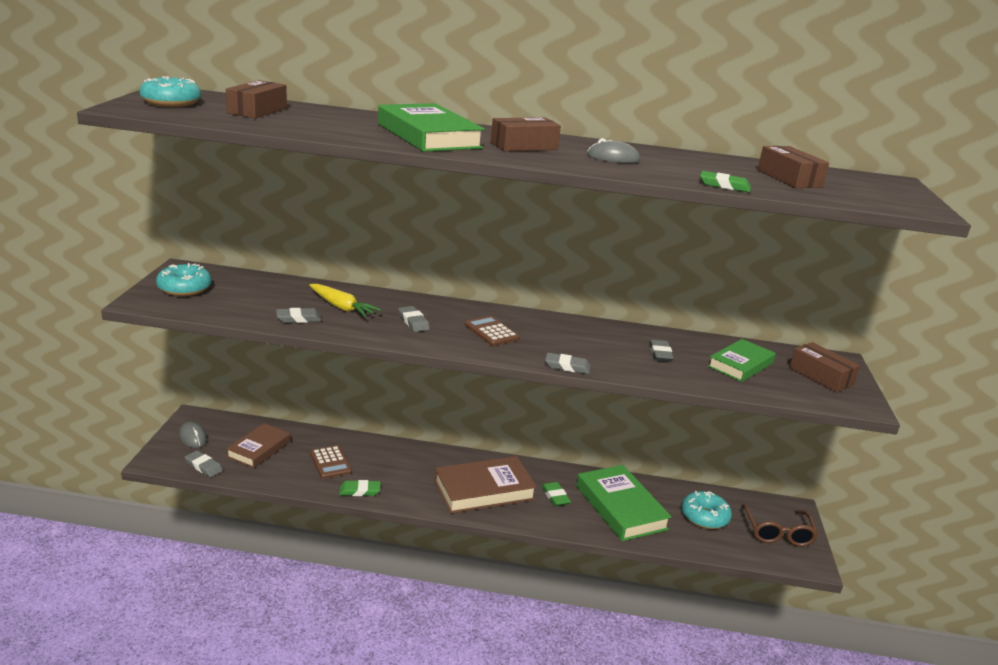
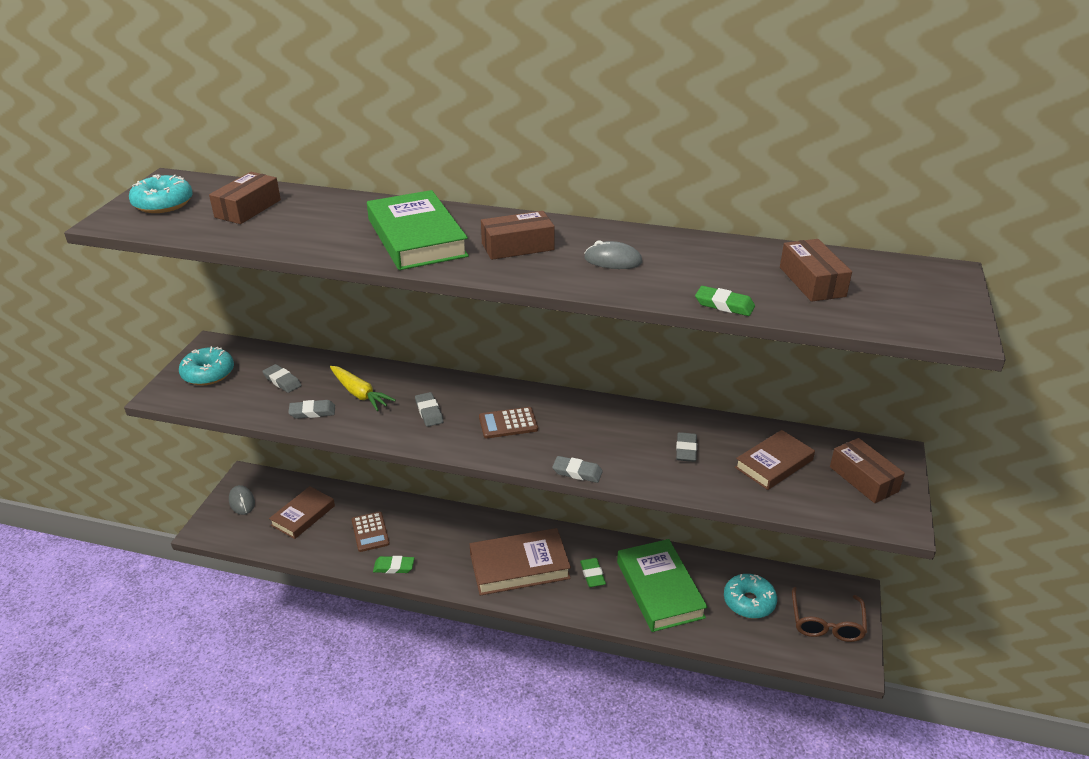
camera: 10 degrees right, 10 degrees up
(203, 466) = (247, 537): grey eraser -> grey eraser (282, 381)
(491, 332) = (508, 423): brown calculator -> brown calculator turned 75 degrees counterclockwise
(740, 365) = (774, 464): green book -> brown book

